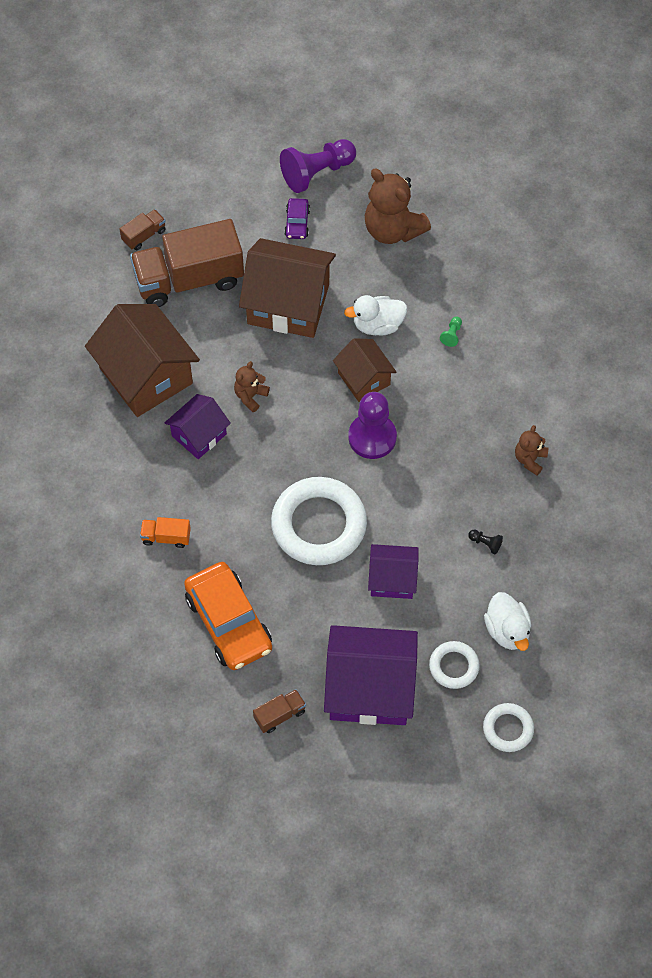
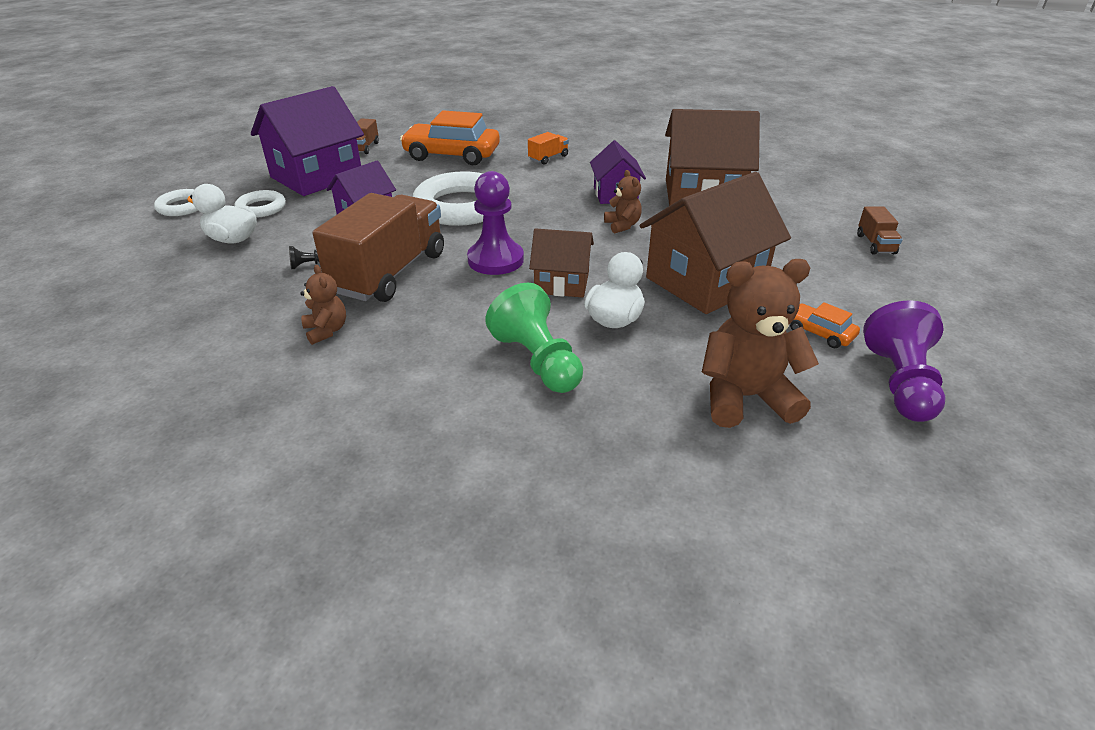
camera: 130 degrees right, 25 degrees down
(189, 279) = (794, 246): brown truck -> brown truck (389, 273)
(297, 223) = (819, 333): purple car -> orange car
(452, 335) = (537, 361): green pawn -> green pawn, size x2.49

